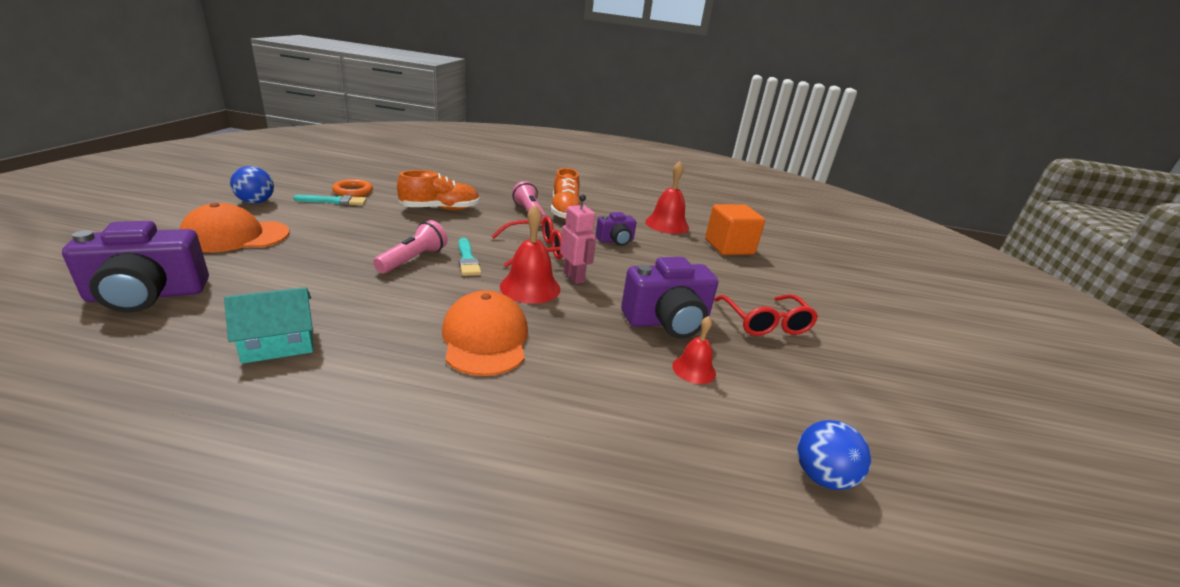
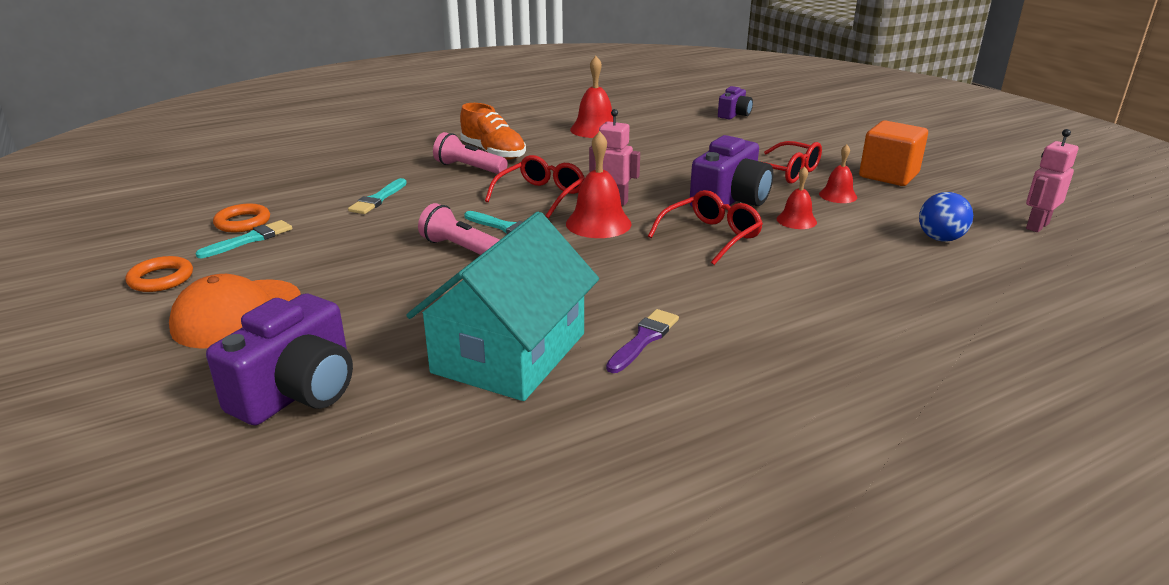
camera: 35 degrees left, 0 degrees up
(256, 202) = (161, 279): blue ball -> orange ring
(278, 343) = (509, 353): turquoise house -> turquoise house, size x1.89
(367, 392) = (644, 339): none -> purple brush
(413, 259) = (461, 249): pink flashlight -> pink flashlight turned 45 degrees counterclockwise
(440, 209) = (378, 199): orange shoe -> turquoise brush
(485, 338) = (644, 270): orange cap -> none
(591, 341) = (711, 236): none -> red glasses
(615, 240) = (584, 160): purple camera -> purple camera (734, 115)
(729, 247) = (671, 128): orange cube -> orange cube (888, 175)
(781, 369) = (838, 195): none -> red bell
(996, 543) = (1036, 226): none -> pink robot

